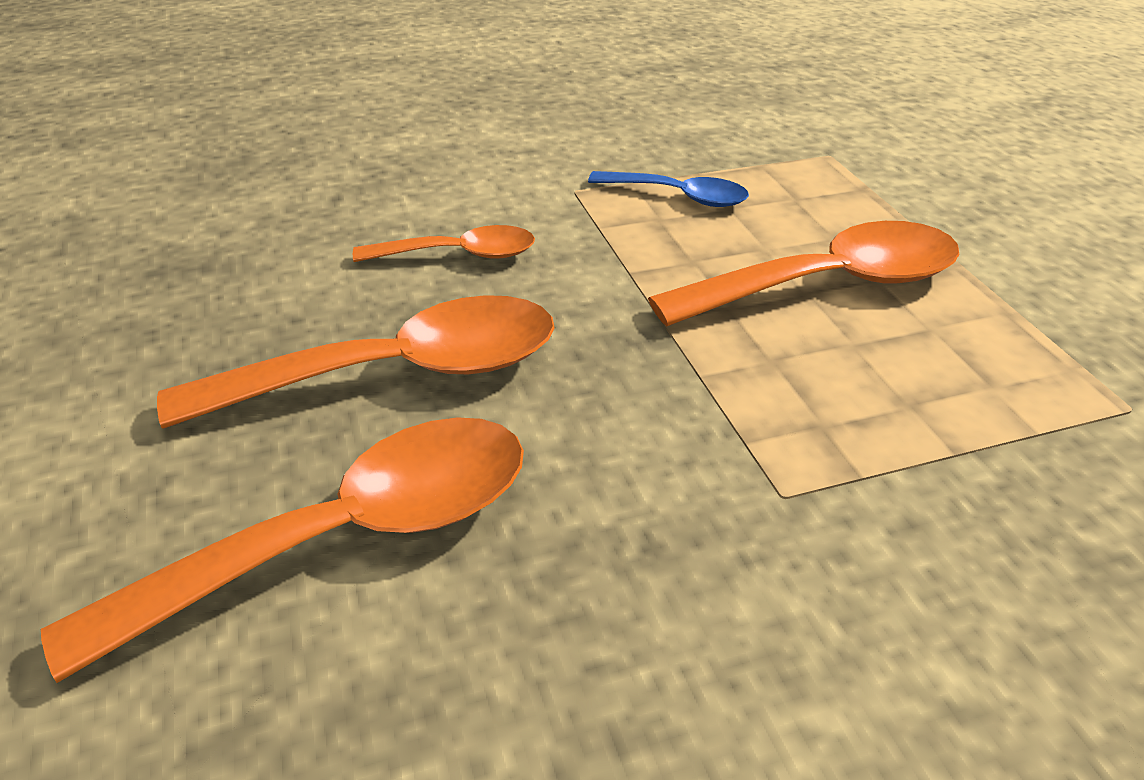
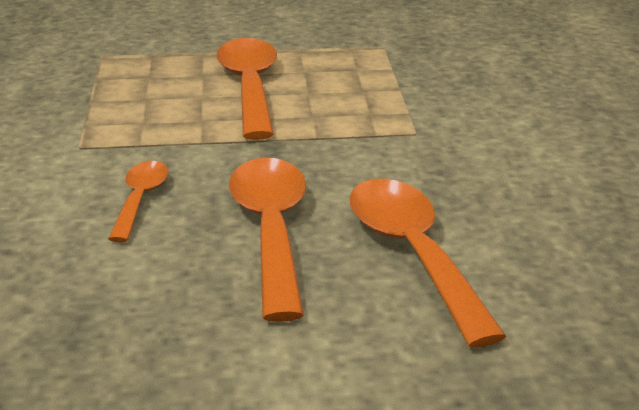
camera: 75 degrees left, 10 degrees down
(678, 196) = (117, 112): blue spoon -> none

